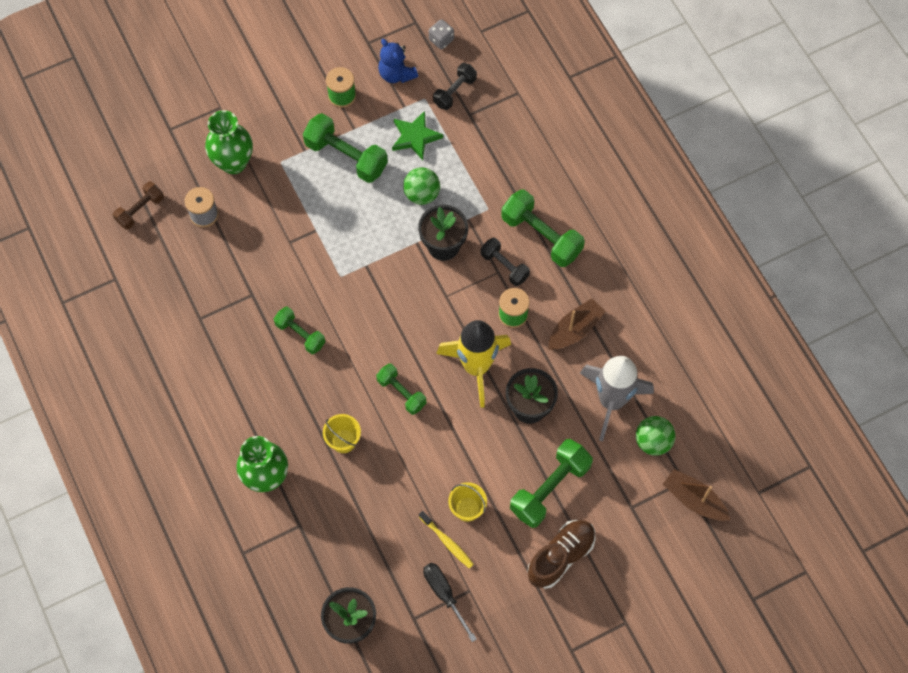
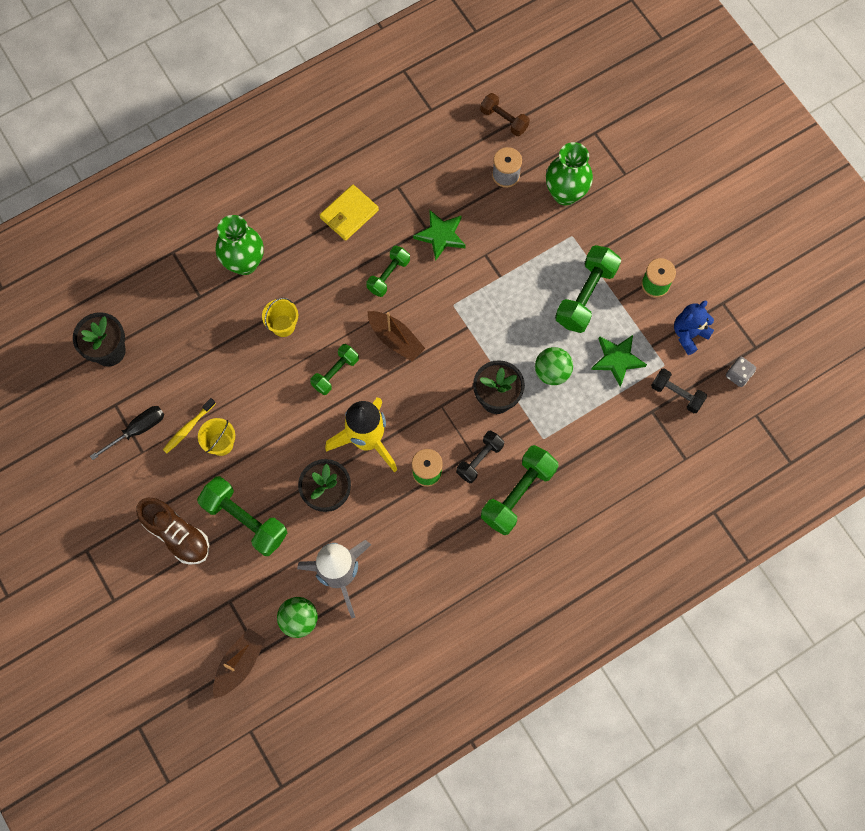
camera: 85 degrees right, 5 degrees up
(225, 368) = (349, 214): none -> yellow wallet
(263, 281) = (441, 235): none -> green star
(575, 329) = (415, 534): brown boat -> brown boat (395, 339)

